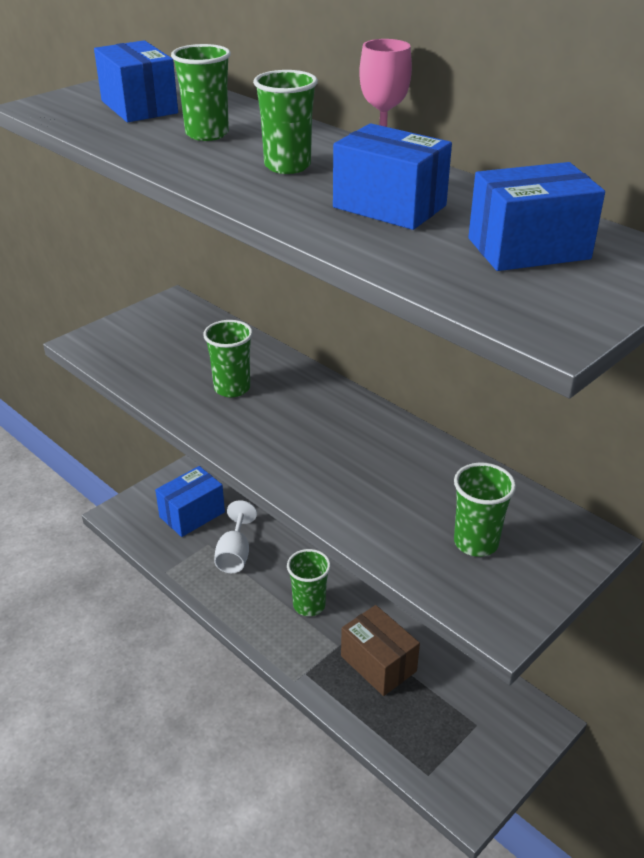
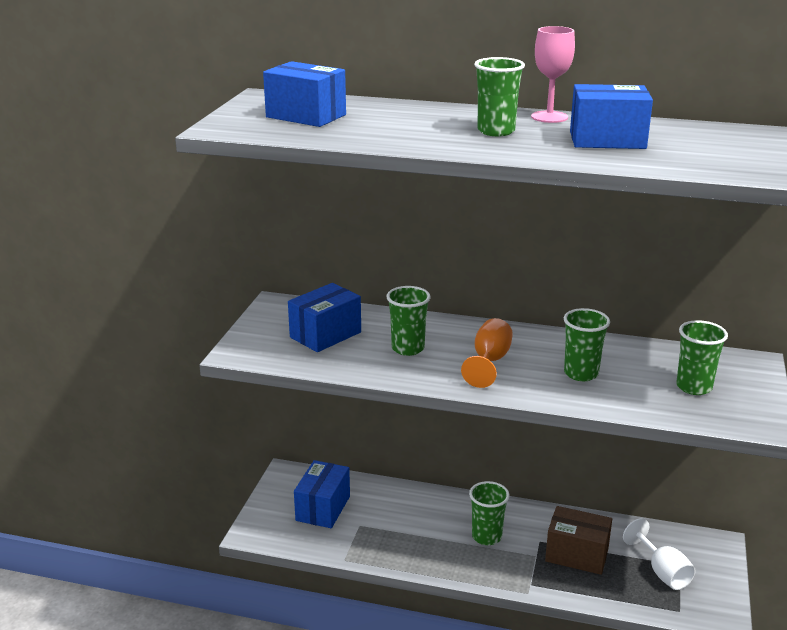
camera: 30 degrees left, 10 degrees down
(207, 134) = (397, 123): green cup -> green cup (581, 373)
(235, 554) = (390, 524): white goblet -> white goblet (662, 572)
(292, 430) = (489, 361): none -> orange goblet
(528, 249) = (726, 144): blue box -> blue box (325, 335)

